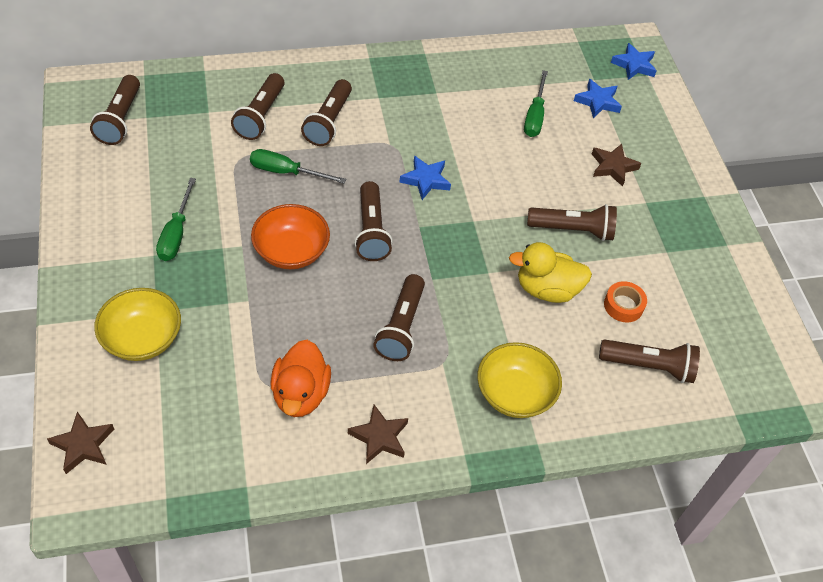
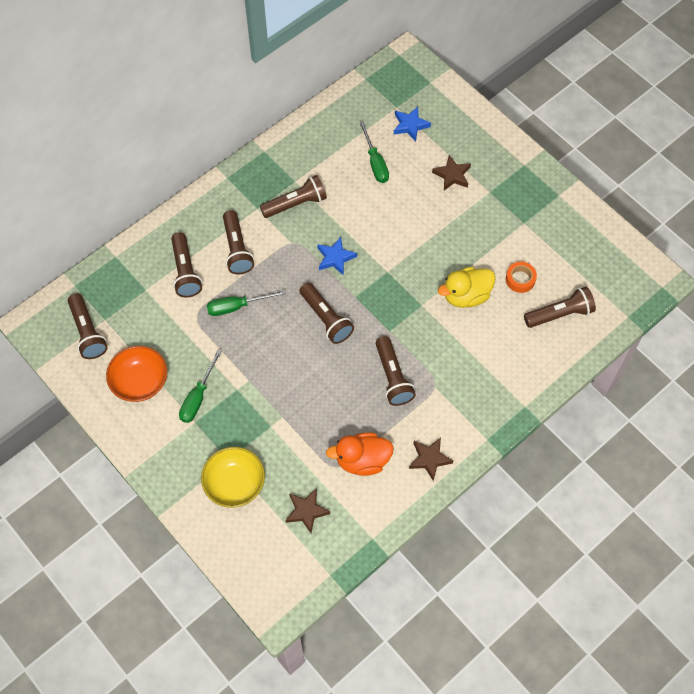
camera: 25 degrees left, 10 degrees up
(83, 445) = (254, 574): brown star -> brown star (306, 511)
(176, 233) = (198, 397): green screwdriver -> green screwdriver turned 45 degrees clockwise
(291, 251) = (284, 365): orange bowl -> orange bowl (140, 382)
(300, 394) = (362, 460): orange duck -> orange duck turned 105 degrees clockwise
(515, 393) = (491, 381): yellow bowl -> none
(573, 230) = (455, 241): brown flashlight -> brown flashlight (296, 204)
(634, 65) = (416, 79): blue star -> none

